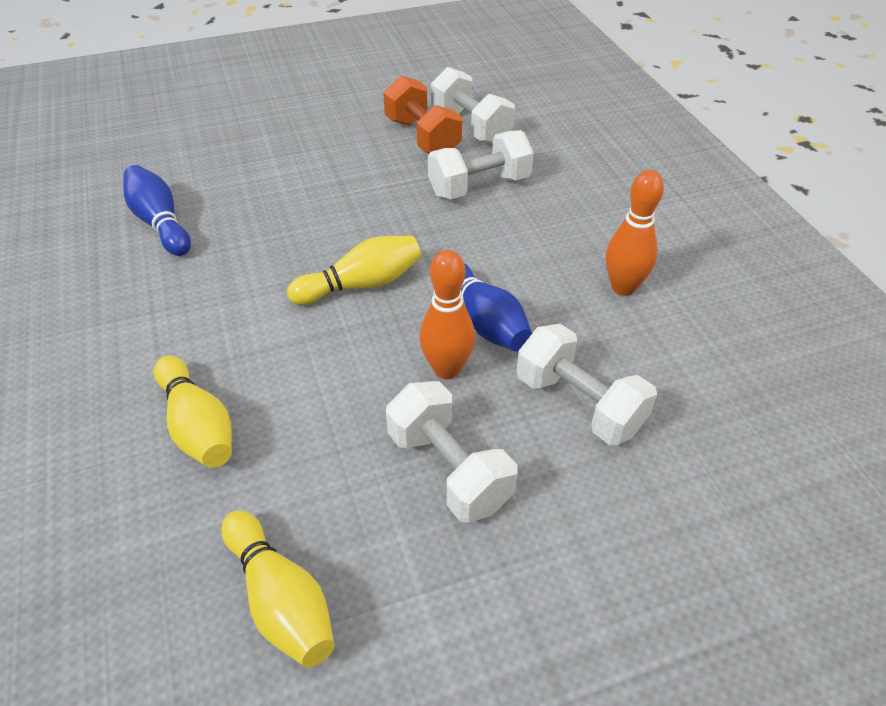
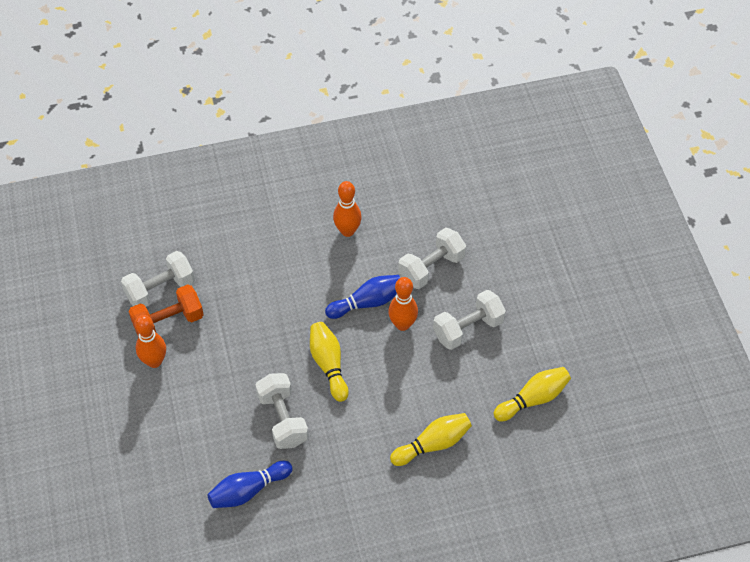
camera: 85 degrees left, 10 degrees up
(363, 133) = (154, 361): none -> orange bowling pin
(479, 186) = (237, 292): white dumbbell -> white dumbbell (283, 419)

